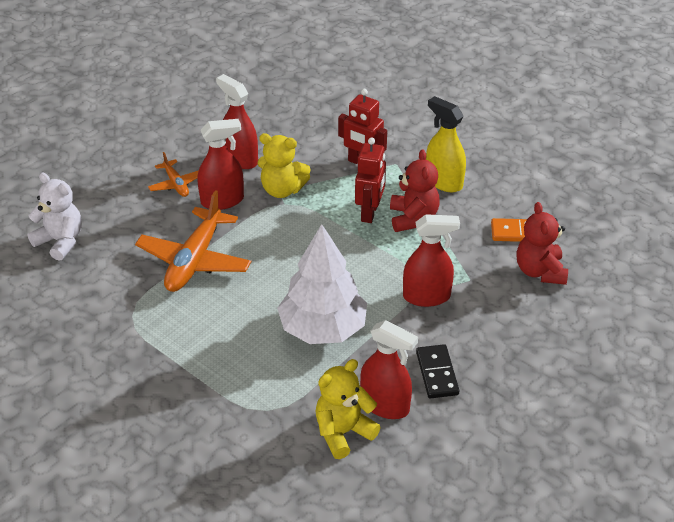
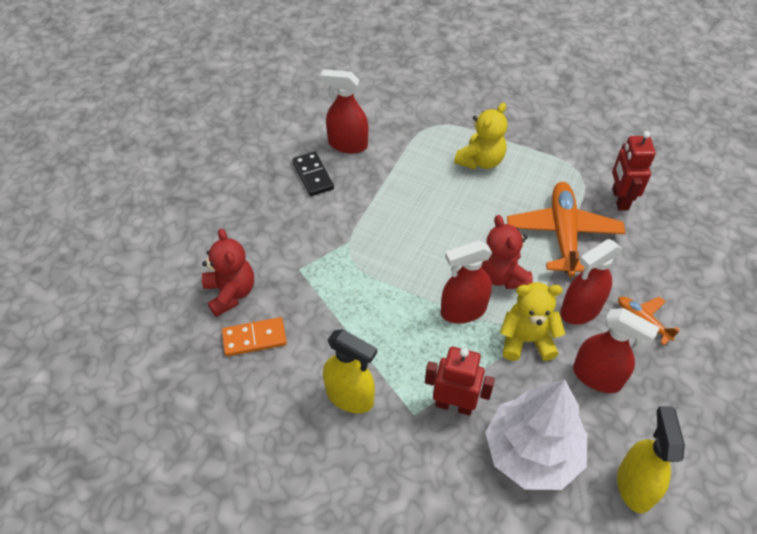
camera: 165 degrees right, 10 degrees up
(60, 241) = (697, 227): white teddy bear -> none
(257, 105) = (635, 485): none -> yellow spray bottle
(322, 329) = (418, 193): white tree -> white tree (532, 452)
(343, 432) = (372, 121): yellow teddy bear -> yellow teddy bear (480, 161)
(370, 213) = (420, 329): red robot -> red robot (619, 199)
(413, 218) = (372, 332): red teddy bear -> red teddy bear (501, 276)
(427, 296) = (336, 242): red spray bottle -> red spray bottle (463, 310)

